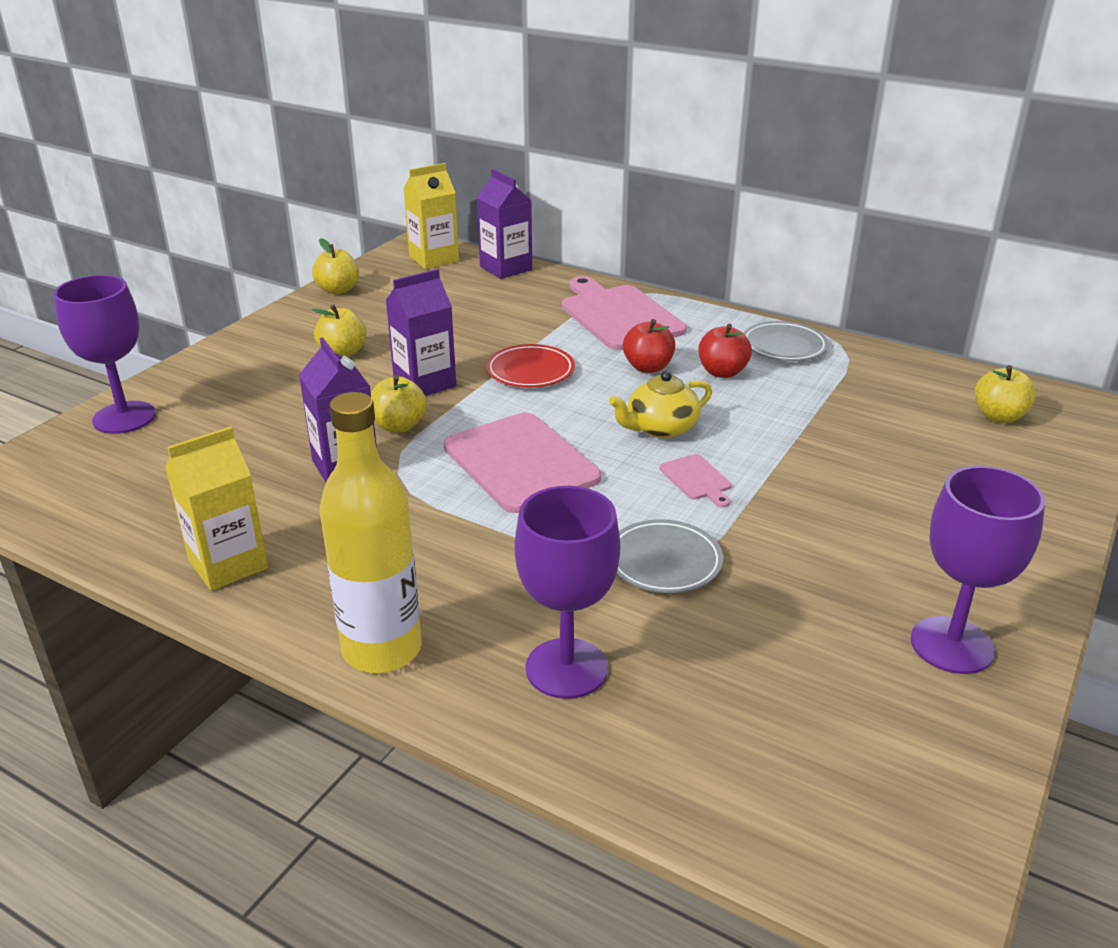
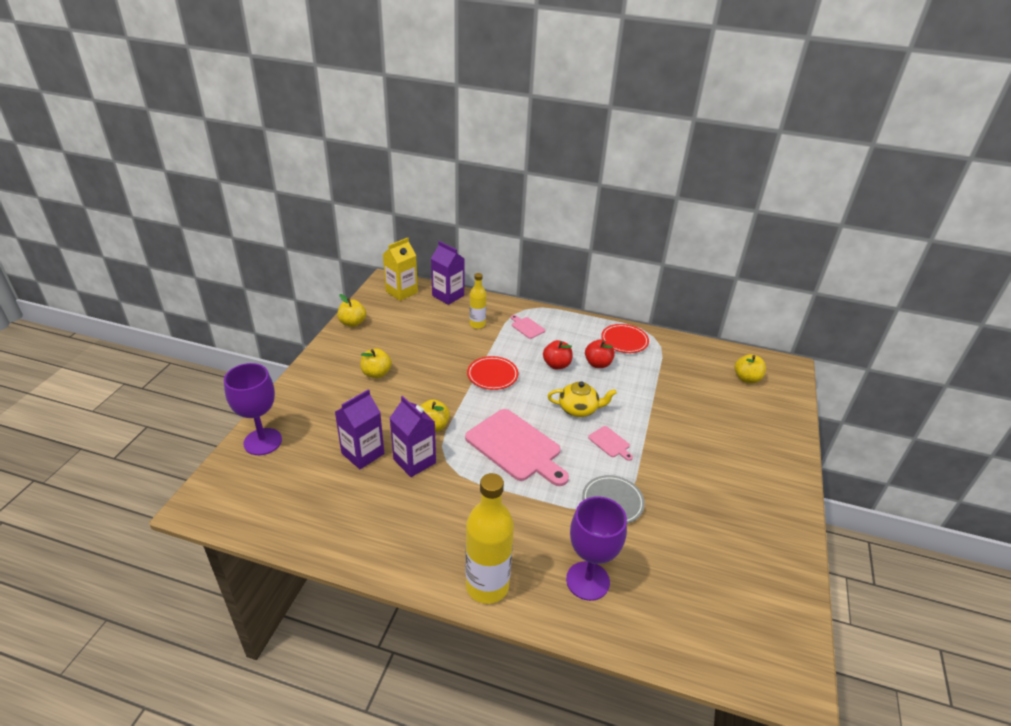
camera: 15 degrees left, 5 degrees up
(228, 564) = (376, 542): yellow carton -> none
(425, 383) = (435, 392): purple carton -> purple carton (363, 453)
(536, 306) = (477, 324): none -> yellow bottle
(619, 316) = (527, 327): pink cutting board -> pink cutting board, size x0.44
(660, 428) = (579, 409): yellow teapot -> yellow teapot turned 135 degrees counterclockwise
(784, 346) = (624, 341): grey plate -> red plate
(952, 645) = (766, 532): purple goblet -> none

